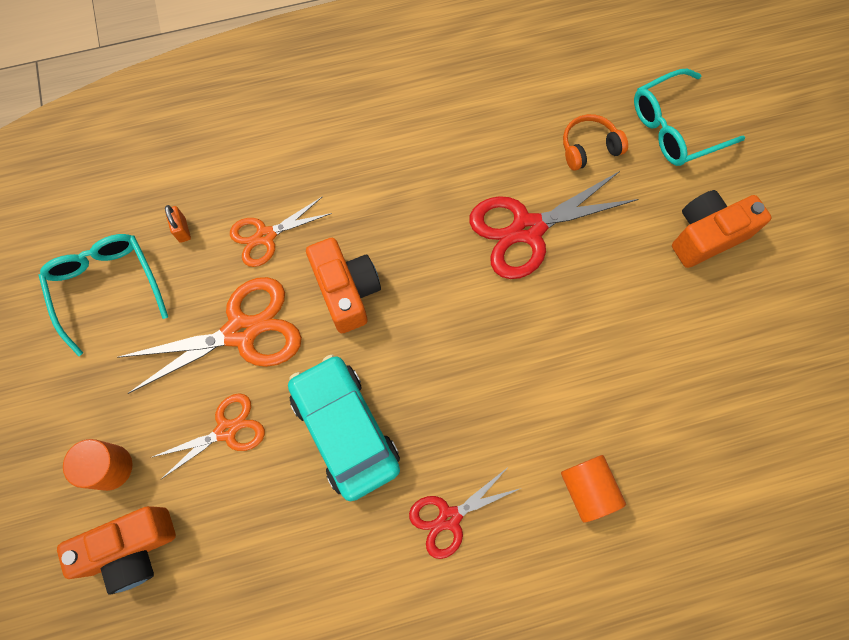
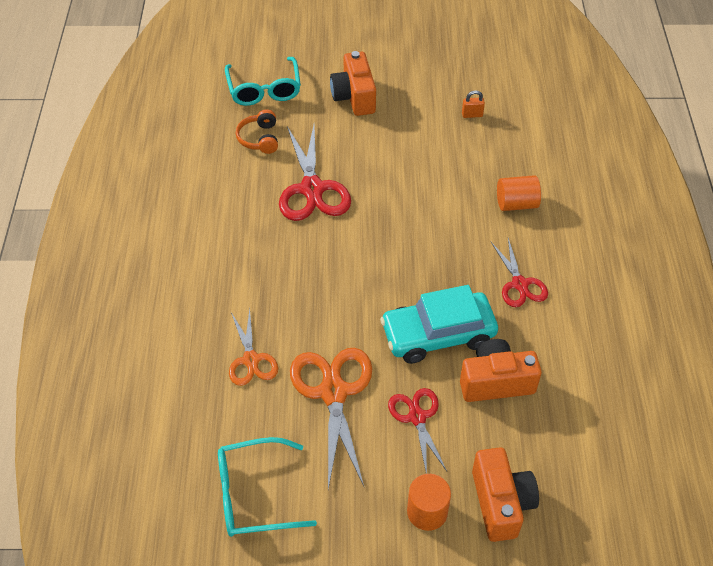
camera: 75 degrees left, 20 degrees down
(182, 230) = (219, 423): orange padlock -> orange padlock (472, 115)
(226, 430) = (417, 417): orange scissors -> red scissors
(346, 291) = (323, 312): orange camera -> orange camera (496, 382)

